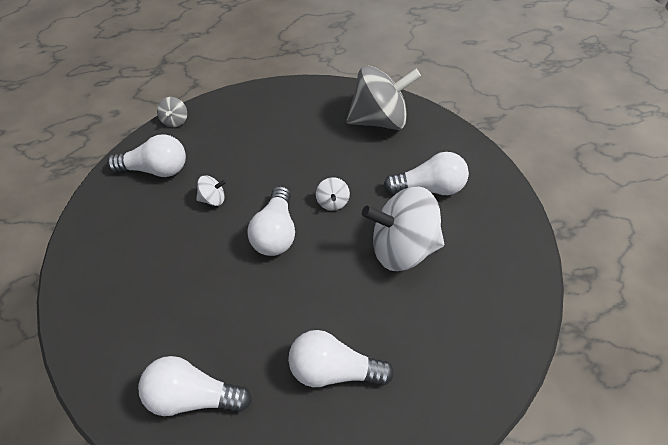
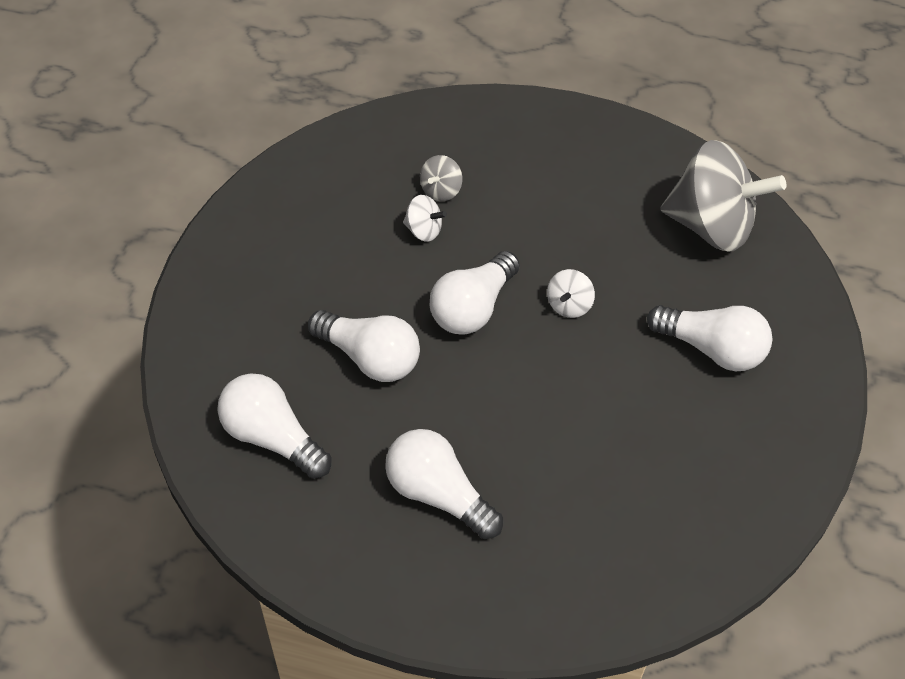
camera: 30 degrees right, 0 degrees up
(156, 169) = (378, 161): white light bulb -> white light bulb (370, 358)
(175, 121) = (437, 107): grey spinning top -> grey spinning top (441, 191)
(402, 248) = (618, 405): white spinning top -> none

